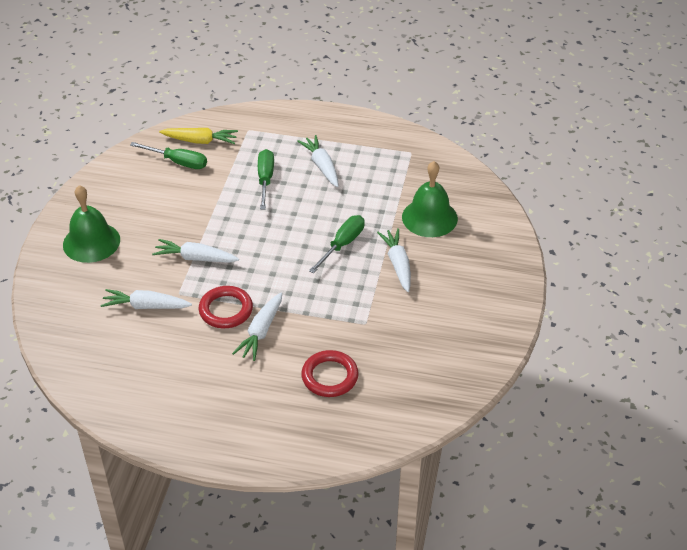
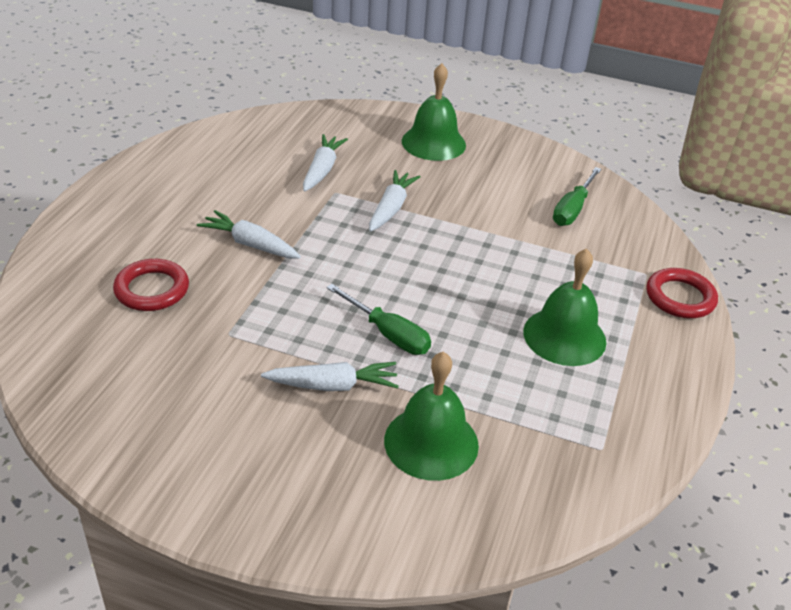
camera: 95 degrees right, 5 degrees down
(200, 141) = (617, 230): yellow carrot -> none
(226, 310) = (296, 222): red ring -> red ring (680, 297)
(265, 179) = (535, 278): green screwdriver -> none
(322, 166) = (564, 336): white carrot -> green bell

